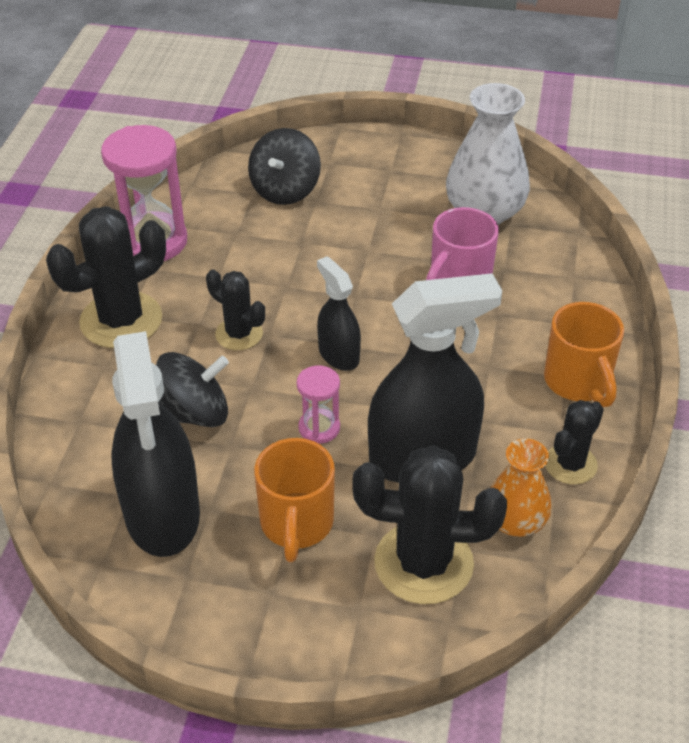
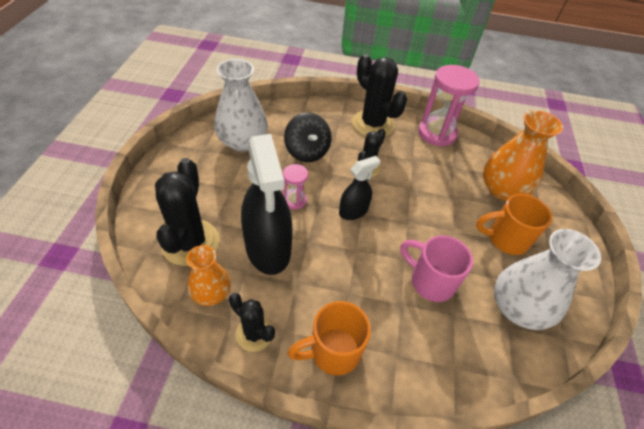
camera: 85 degrees right, 5 degrees up
(162, 514) = (242, 141): black spray bottle -> white vase
(285, 190) = (502, 189): black spinning top -> orange vase
(296, 524) = (228, 189): orange mug -> orange mug (506, 239)

